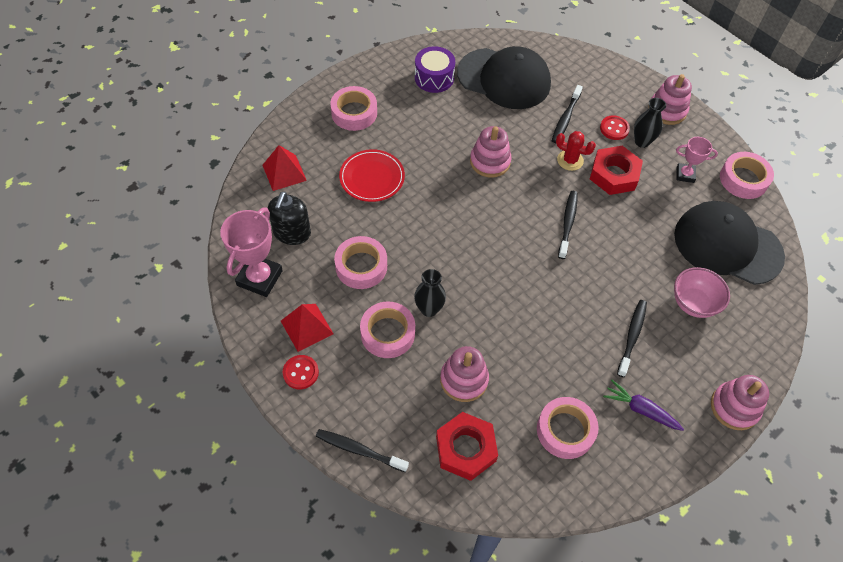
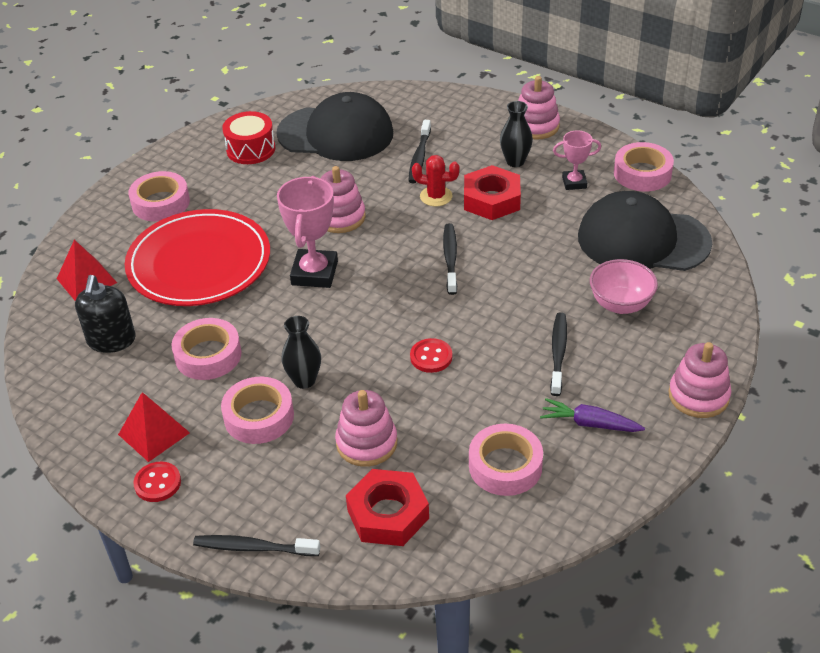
camera: 10 degrees left, 15 degrees down
(260, 278) = (81, 396): pink trophy -> pink trophy (314, 273)
(372, 177) = (199, 263): red plate -> red plate, size x1.75
(434, 78) = (251, 149): purple drum -> red drum
(614, 129) = (479, 155): red button -> red button (431, 357)

